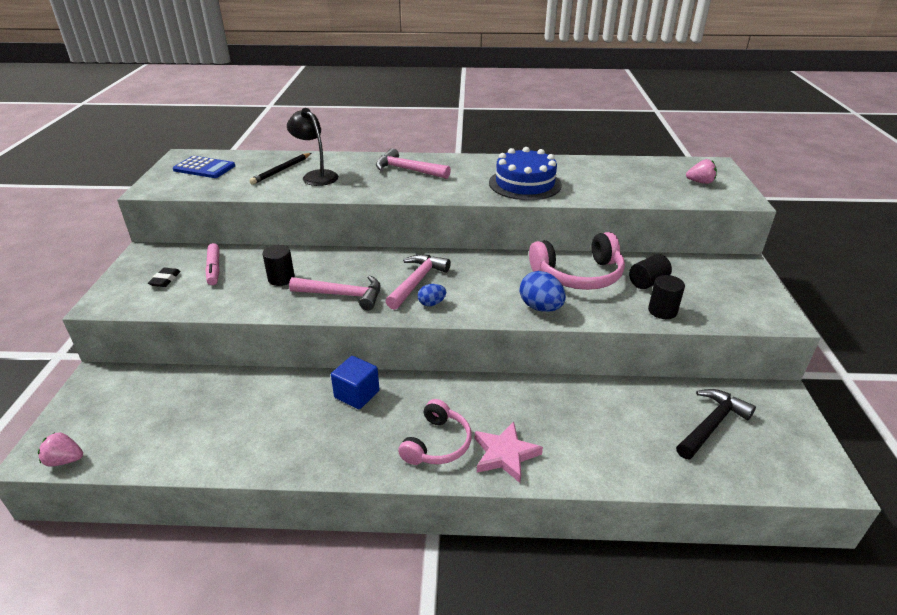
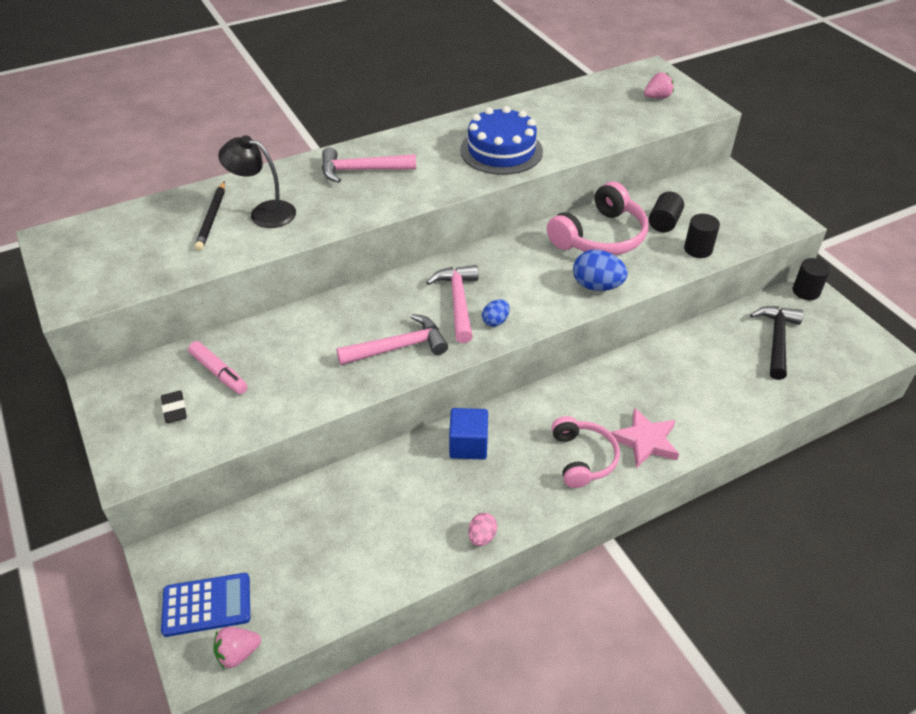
camera: 30 degrees left, 10 degrees up
(204, 168) = (106, 247): blue calculator -> blue calculator (207, 605)
(281, 279) = (311, 354): black cylinder -> black cylinder (806, 291)
(300, 465) = (482, 537): none -> pink egg

